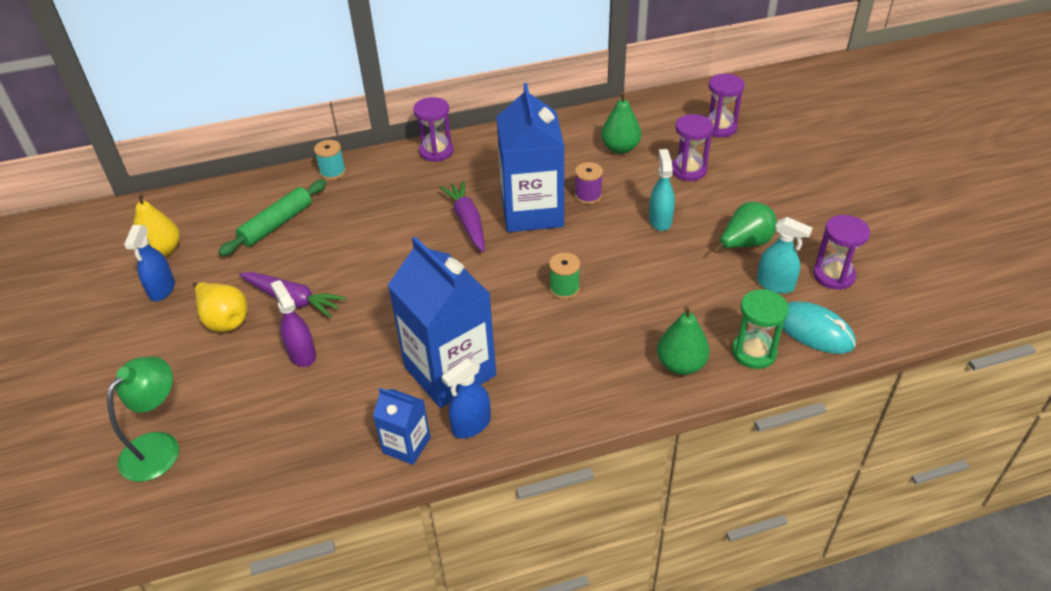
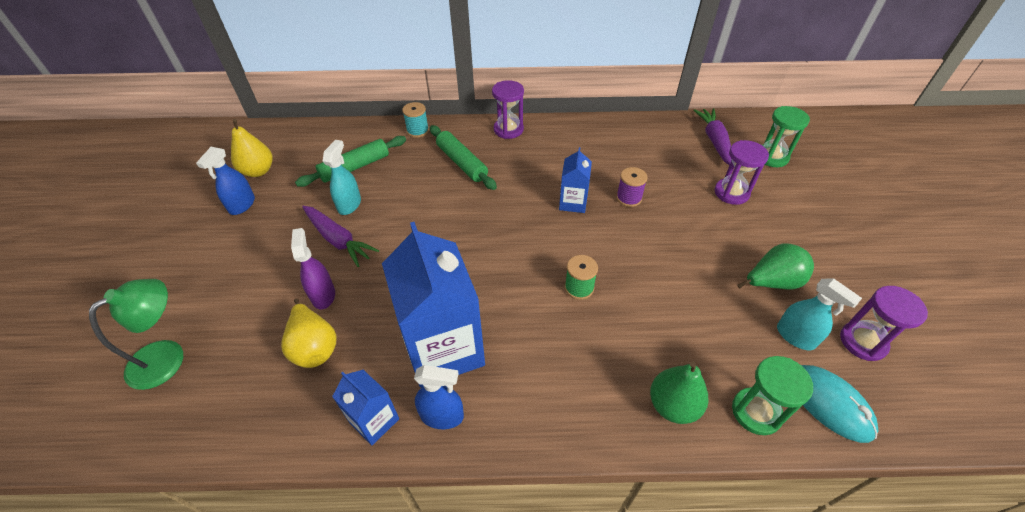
camera: 15 degrees right, 5 degrees up
(224, 320) = (276, 245): yellow pear -> yellow pear (314, 347)
(397, 196) = (462, 163): none -> green rolling pin
(467, 222) = (512, 200): purple carrot -> purple carrot (714, 141)
(471, 425) = (442, 416): blue spray bottle -> blue spray bottle turned 150 degrees counterclockwise
(532, 212) = (573, 202): blue carton -> blue carton, size x0.49
(620, 148) = (671, 158): green pear -> none
(660, 220) = (691, 238): turquoise spray bottle -> turquoise spray bottle (349, 205)
(719, 128) = (771, 157): purple hourglass -> green hourglass

